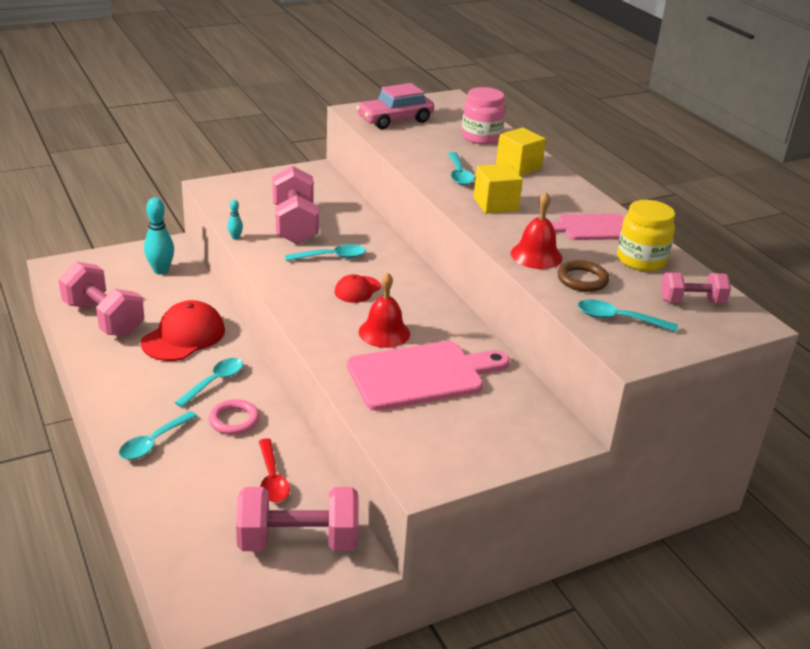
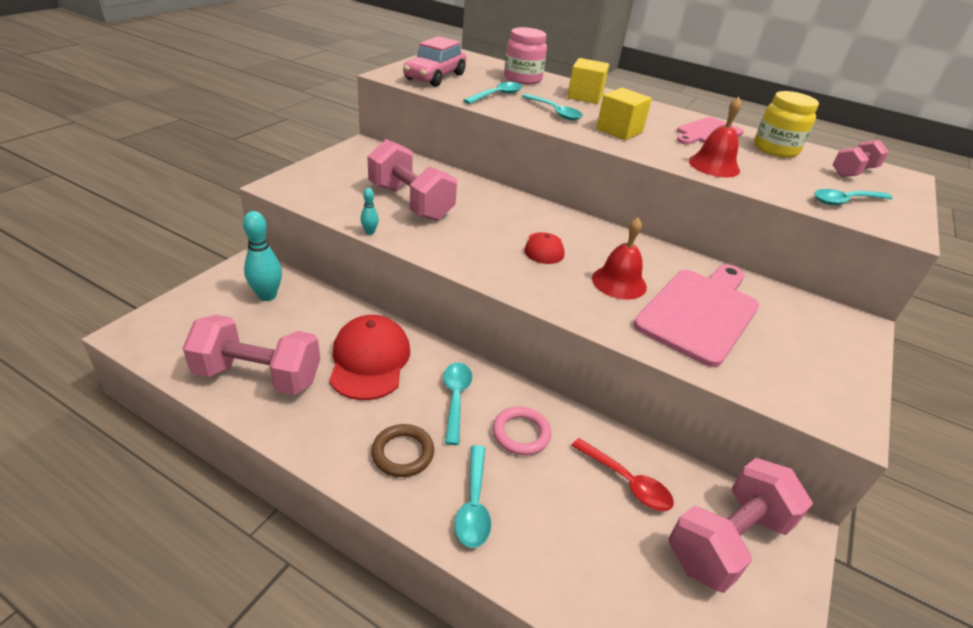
camera: 35 degrees left, 5 degrees up
(331, 257) = (482, 224): turquoise spoon -> turquoise spoon (497, 95)
(582, 279) = (772, 176): brown ring -> brown ring (403, 453)

